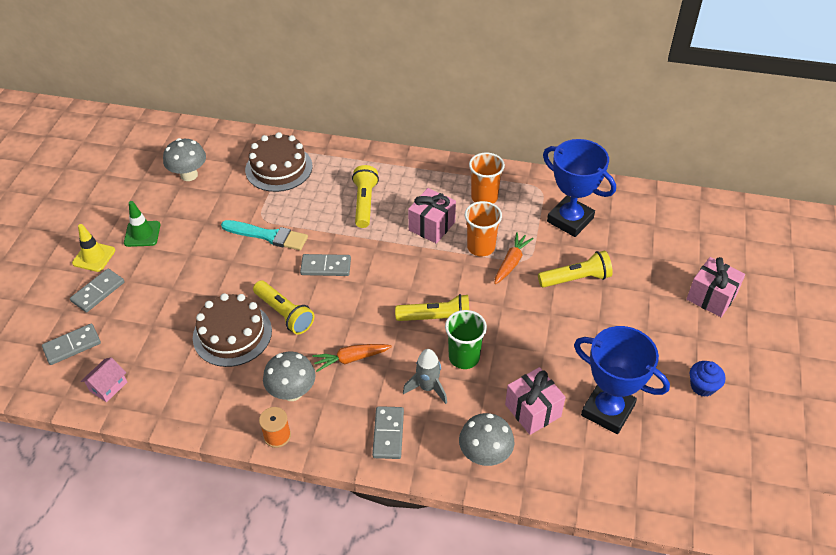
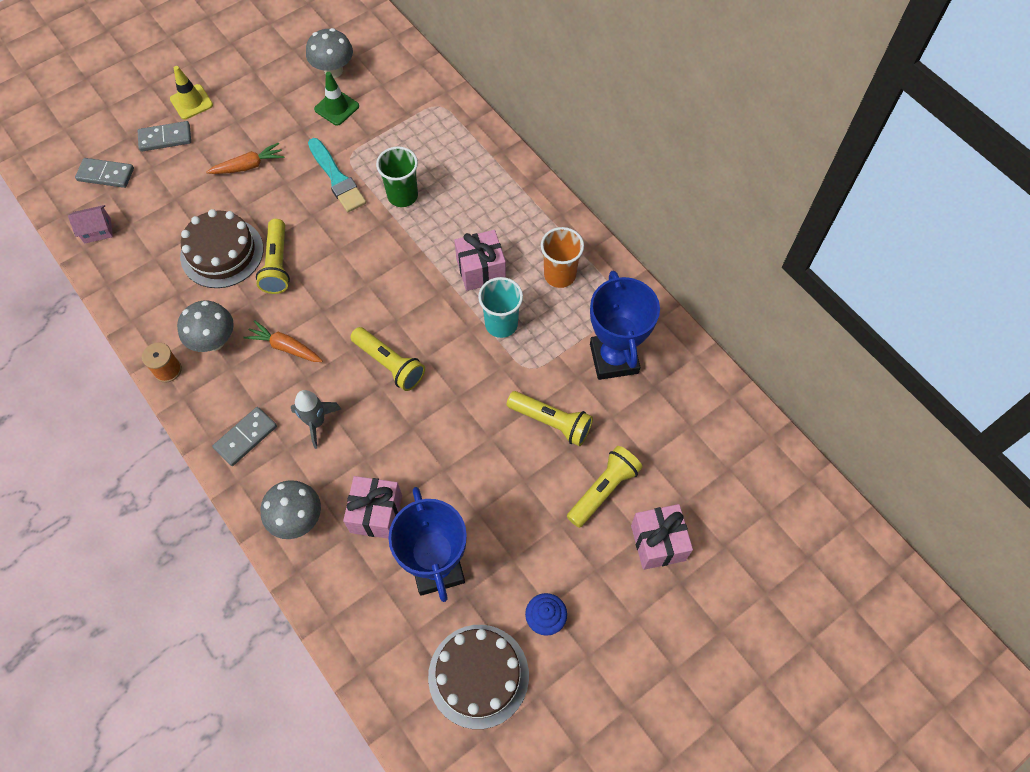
camera: 40 degrees right, 15 degrees up
(142, 234) = (245, 105): green traffic cone -> green traffic cone (336, 108)
(279, 168) = (412, 114): brown cake -> brown cake (478, 675)
(326, 267) = (352, 244): grey domino -> none
(364, 203) = (447, 203): yellow flashlight -> yellow flashlight (603, 490)
(464, 357) = (373, 419): green cup -> green cup (402, 195)
(481, 247) = (501, 324): orange cup -> turquoise cup
(511, 262) = (511, 360): orange carrot -> orange carrot (248, 166)

